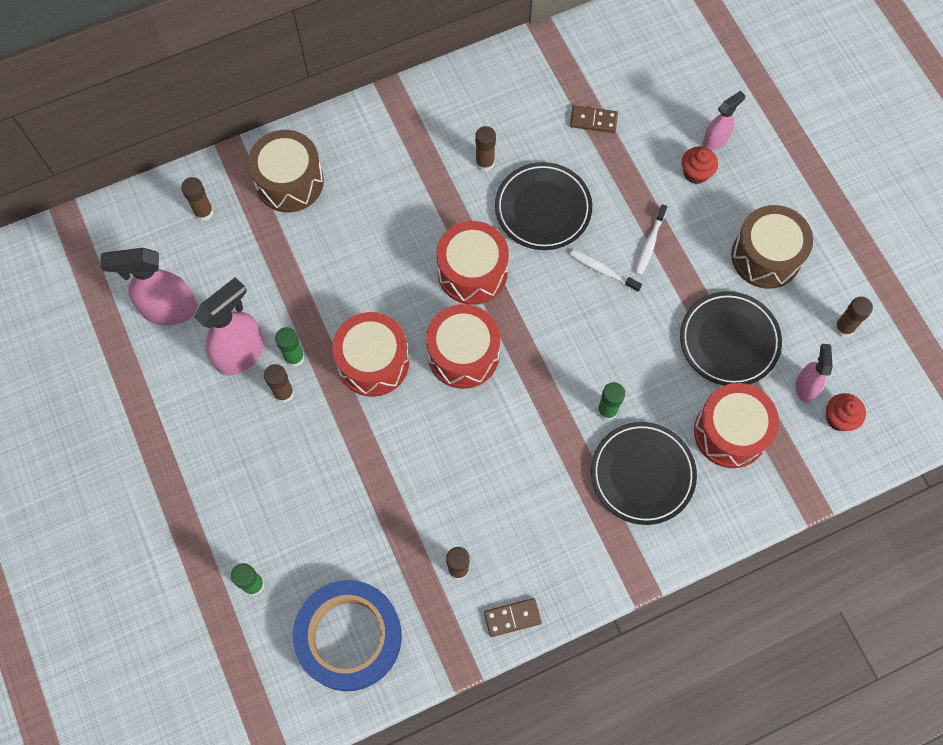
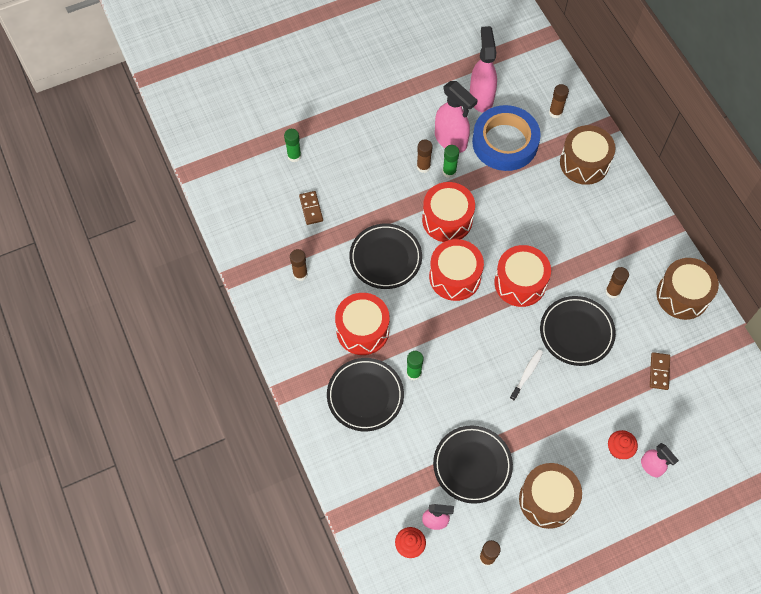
camera: 90 degrees right, 5 degrees down
(349, 637) = (258, 210): blue tape -> blue tape (505, 142)
(433, 447) = (385, 258): none -> black plate
(489, 85) = (682, 295): none -> brown drum
(512, 618) = (266, 307): brown domino -> brown domino (311, 208)
(649, 244) = (552, 410): white toothbrush -> none
(730, 432) = (397, 461): red drum -> red drum (362, 330)

